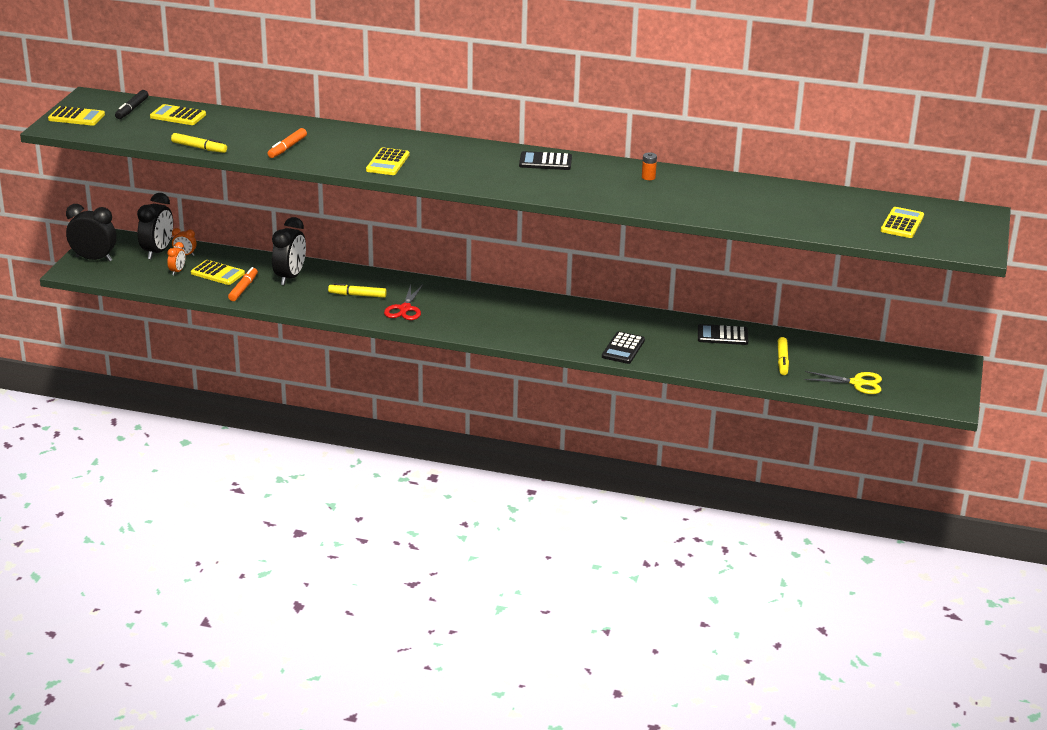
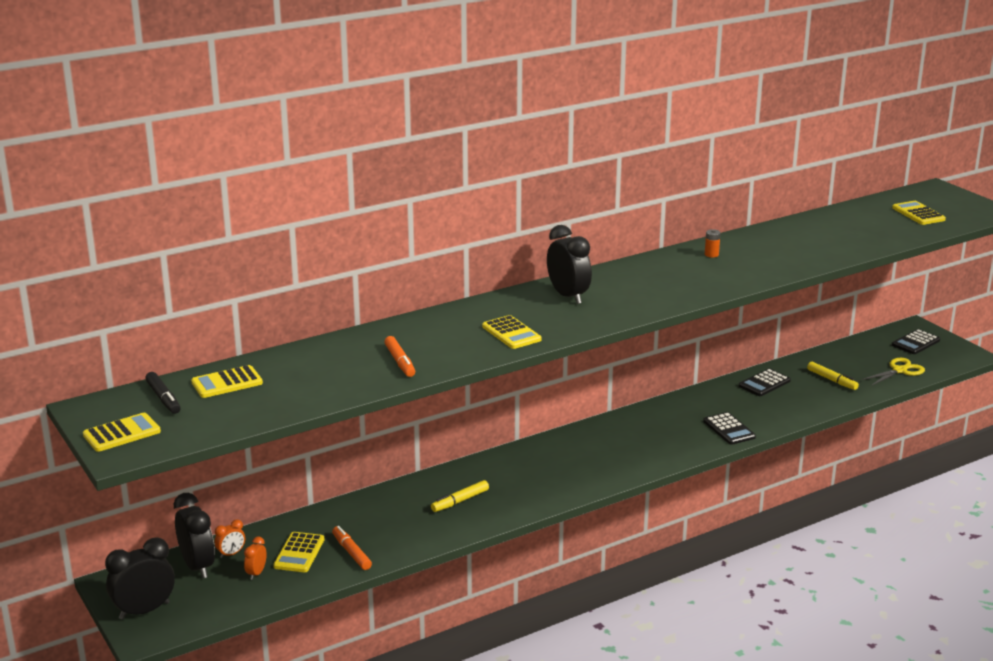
camera: 45 degrees left, 5 degrees down
(177, 271) = (256, 573): orange clock -> orange clock turned 135 degrees counterclockwise
(199, 148) = (321, 401): yellow marker -> none
(217, 273) = (299, 553): yellow calculator -> yellow calculator turned 120 degrees clockwise
(290, 277) = (372, 518): black clock -> black clock (568, 296)
(405, 309) = (520, 490): red scissors -> none
(545, 162) = (620, 276): black calculator -> black calculator (915, 343)

